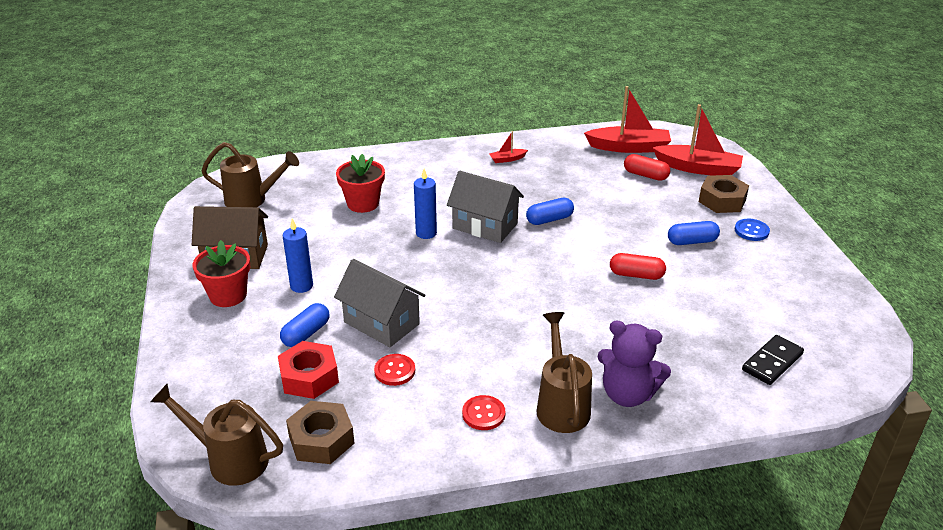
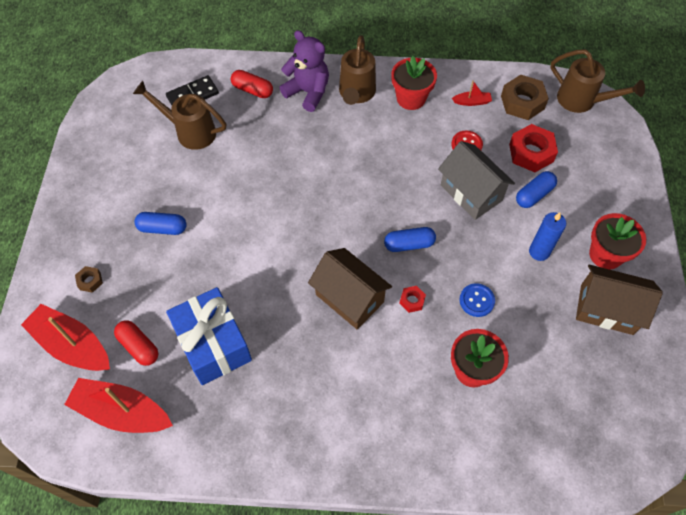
camera: 165 degrees left, 25 degrees up
(252, 200) = (601, 409): brown watering can -> brown watering can (190, 132)
(426, 233) = (412, 301): blue candle -> red nut
(483, 414) = (411, 98): red button -> red flower pot
(485, 226) = (349, 298): grey house -> brown house
(507, 159) = (282, 423): red boat -> red boat (472, 102)
(549, 219) = (281, 293): blue capsule -> blue capsule (409, 244)
(587, 185) = (213, 344): none -> blue gift
(636, 275) = (238, 198): red capsule -> red capsule (252, 90)
(722, 200) = (90, 281): brown nut -> brown nut, size x0.50
(751, 231) = (98, 229): blue button -> blue button (476, 300)

